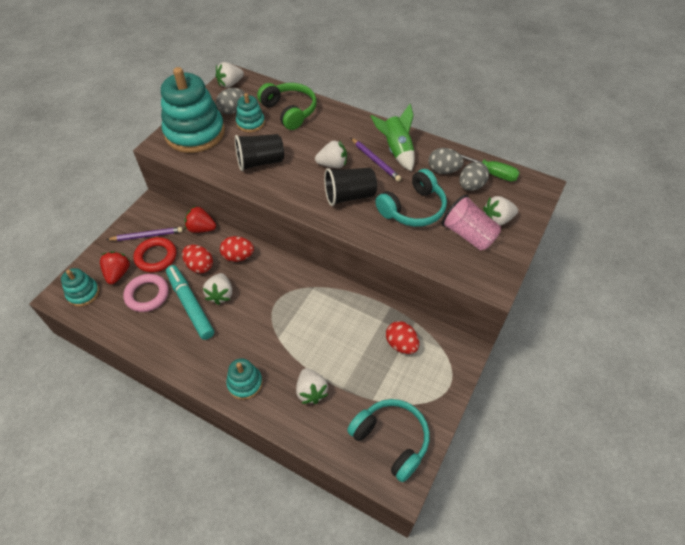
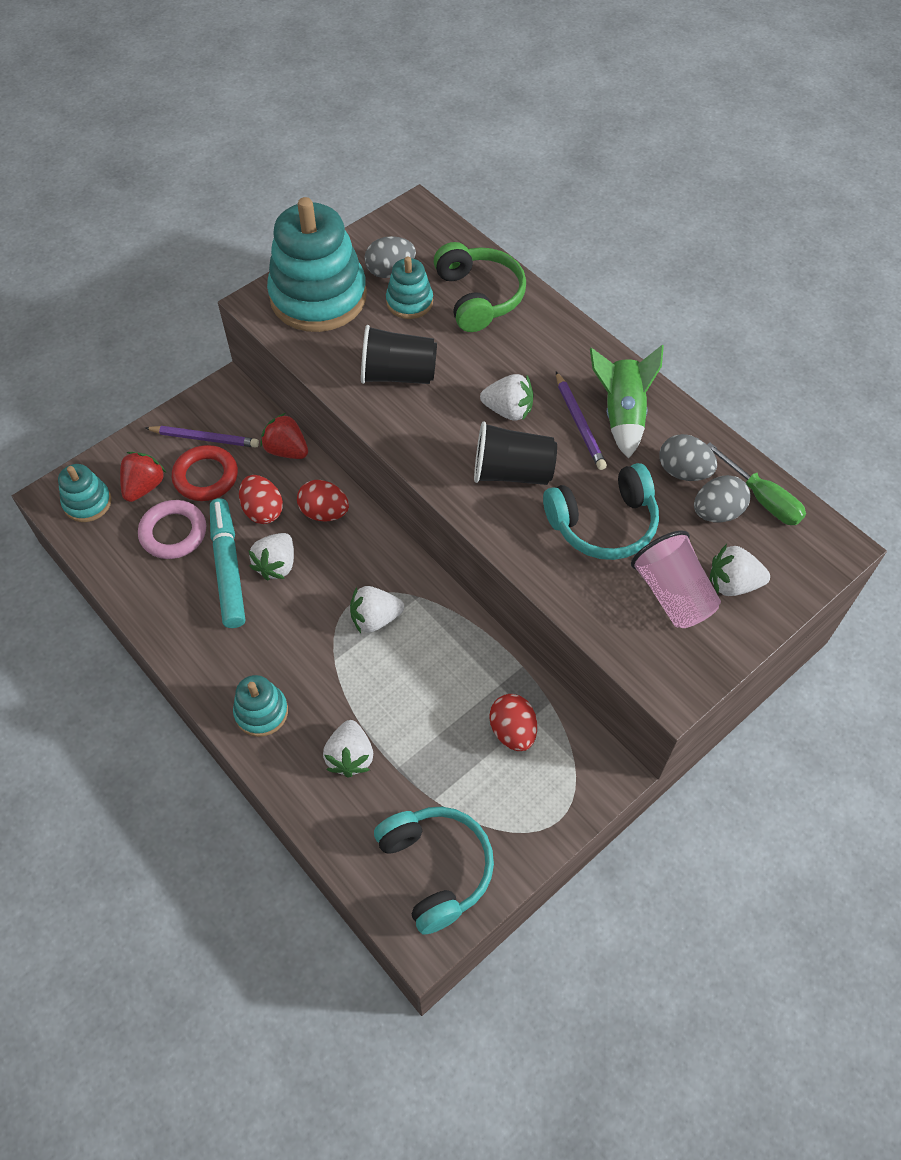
camera: 20 degrees right, 5 degrees up
(230, 84) = (405, 222): white strawberry -> white strawberry (375, 618)

